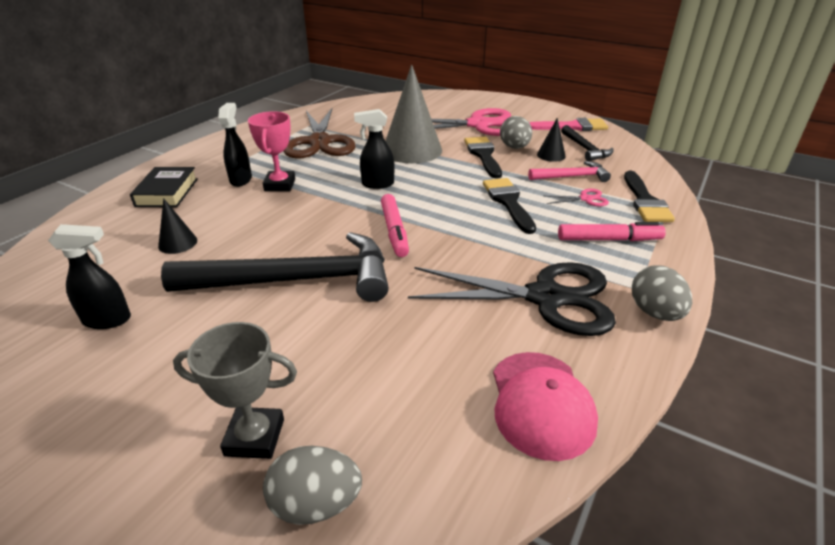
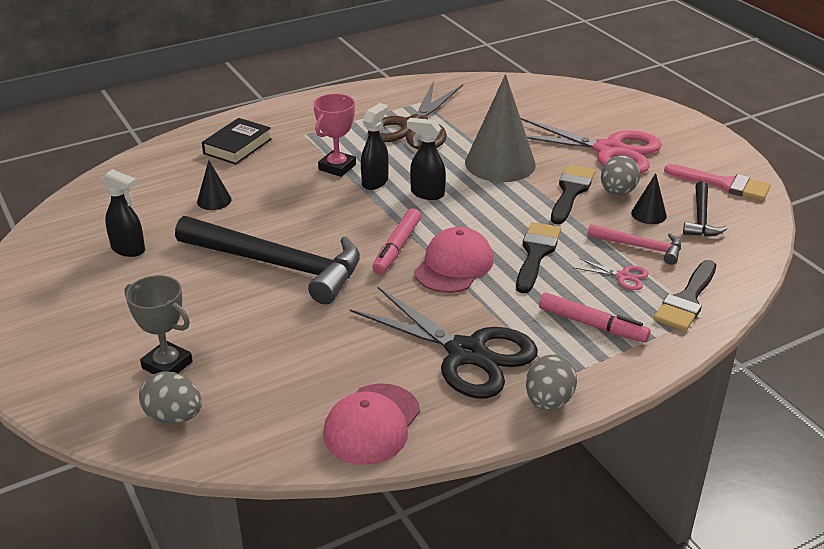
camera: 30 degrees right, 0 degrees up
(241, 180) = (307, 151): black spray bottle -> black spray bottle (375, 182)
(456, 230) = (454, 265): none -> pink cap

